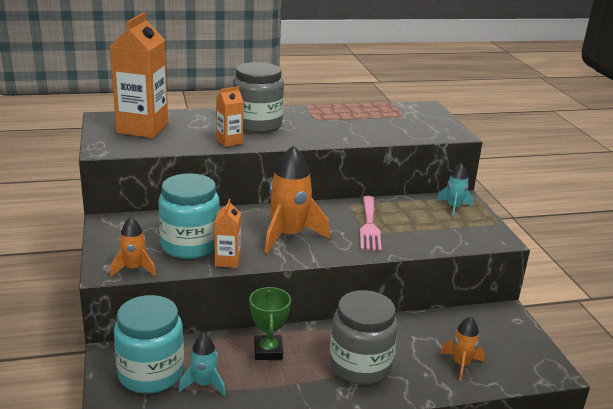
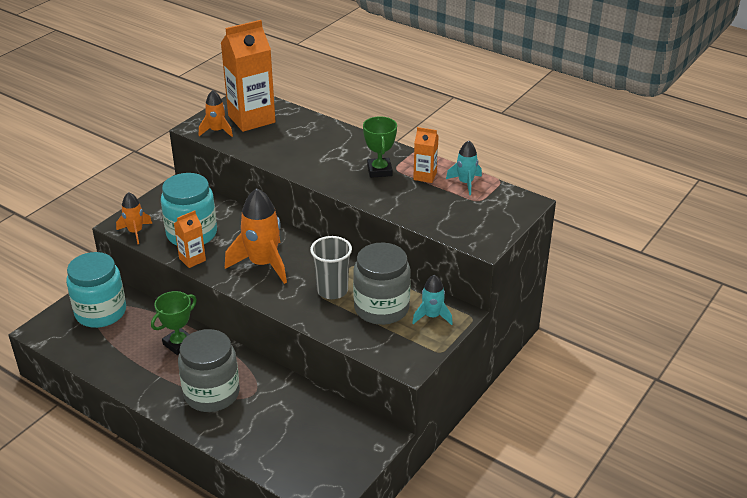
camera: 50 degrees right, 10 degrees up
(204, 384) = (114, 339): turquoise rocket -> turquoise rocket (465, 183)
(229, 141) = (285, 160): orange carton -> orange carton (425, 176)
(257, 125) = (336, 153): grey jar -> grey jar (381, 308)
(309, 123) = (379, 170): none -> green trophy
(369, 226) = (332, 290): pink fork -> grey cup
(461, 364) = (274, 443): orange rocket -> orange rocket (217, 131)

